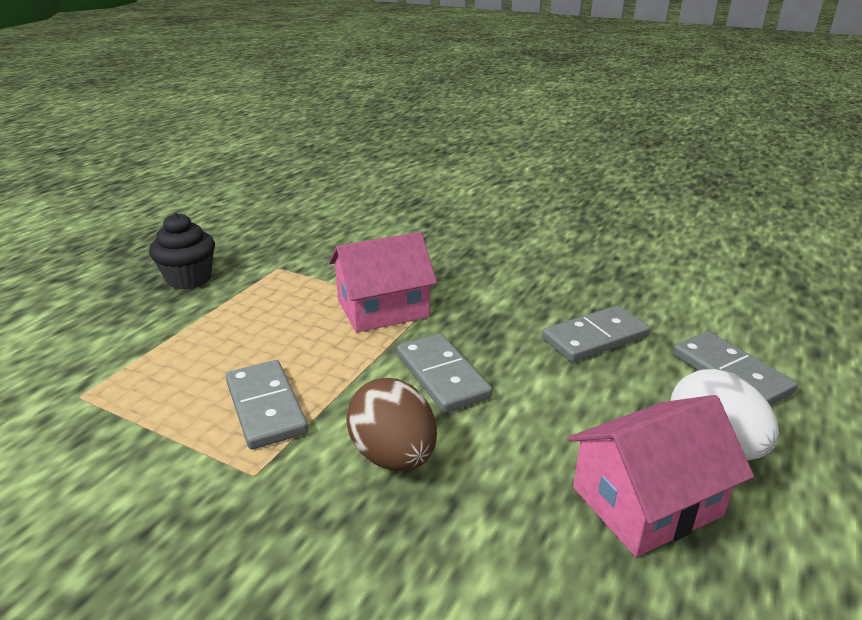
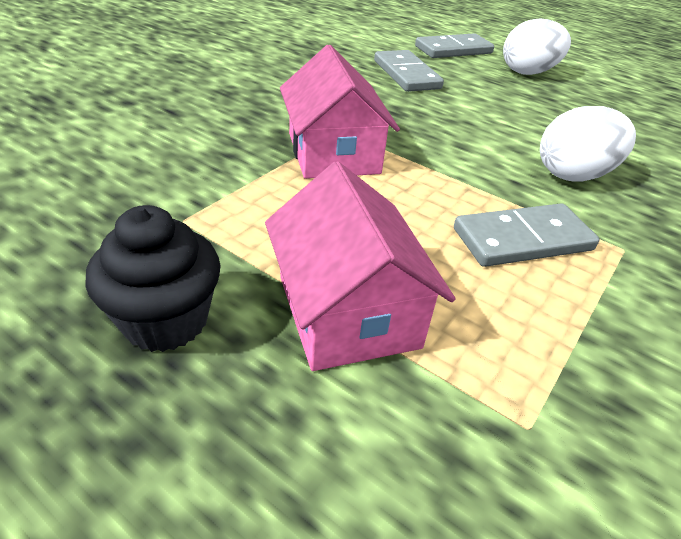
camera: 85 degrees left, 10 degrees up
(393, 456) = (573, 175): brown egg -> white egg
(442, 376) = (461, 140): grey domino -> none
(646, 501) = (584, 100): pink house -> pink house (347, 311)

